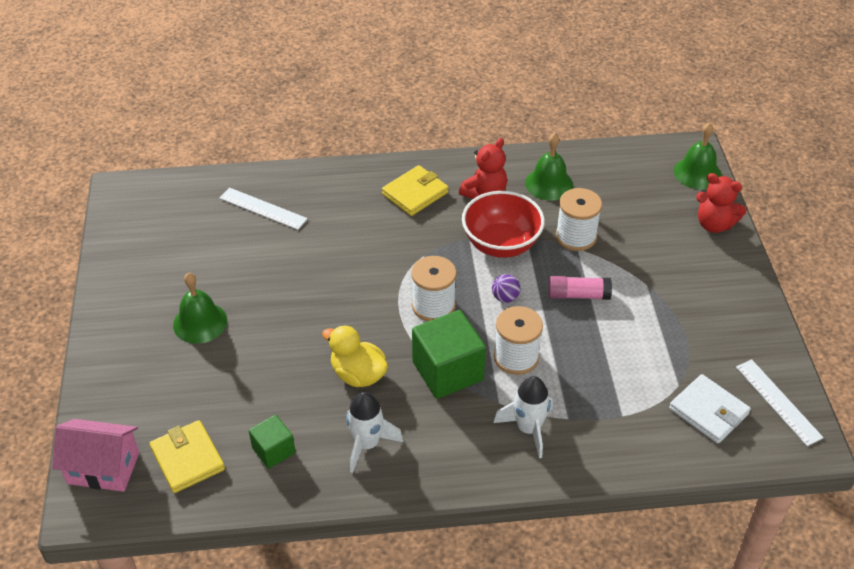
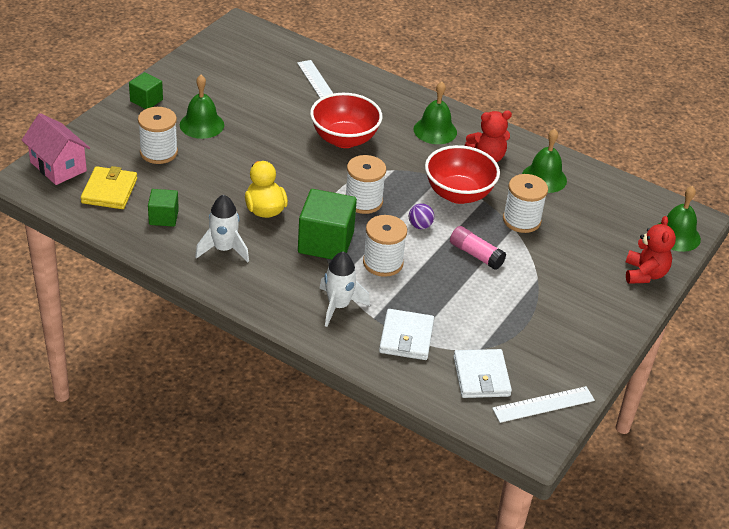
camera: 35 degrees right, 5 degrees down
(115, 331) = (146, 100): none -> green cube
(190, 381) = (158, 152): none -> white spool
(348, 252) = (344, 139): none -> red bowl
(415, 193) = (435, 130): yellow wallet -> green bell
(614, 418) = (406, 337): none -> white wallet
(714, 224) = (644, 274): red teddy bear -> red teddy bear turned 150 degrees counterclockwise
(778, 402) = (543, 404): white ruler -> white ruler turned 60 degrees clockwise

